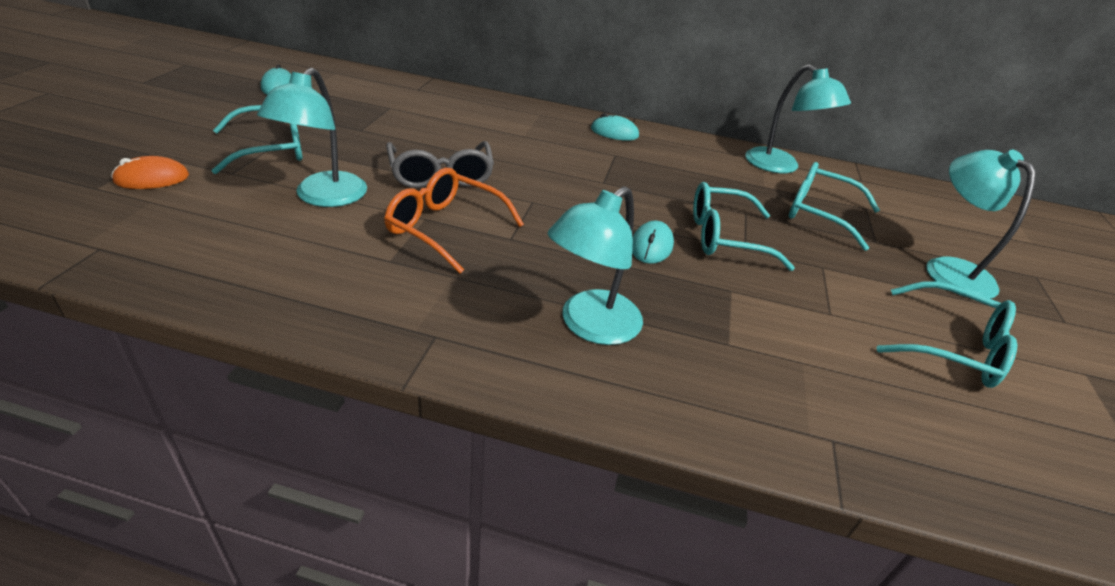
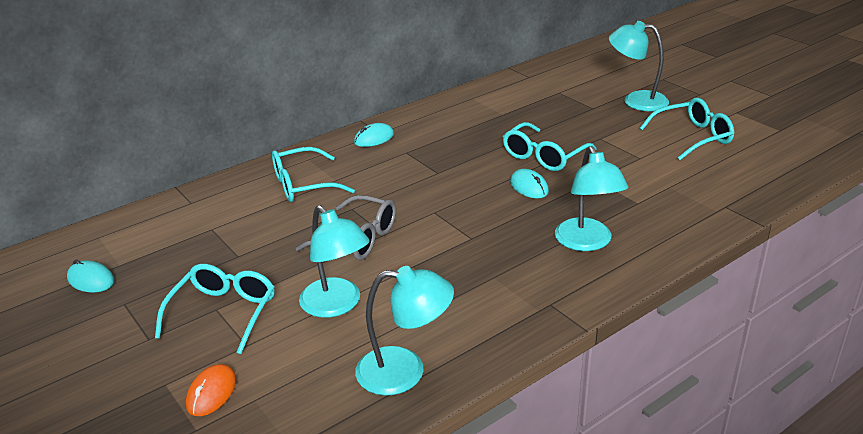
camera: 45 degrees left, 5 degrees down
(445, 228) = (434, 261): orange glasses -> none
(780, 166) = (486, 96): turquoise lamp -> turquoise lamp (405, 371)
(820, 214) = (550, 111): turquoise glasses -> turquoise glasses (303, 185)

